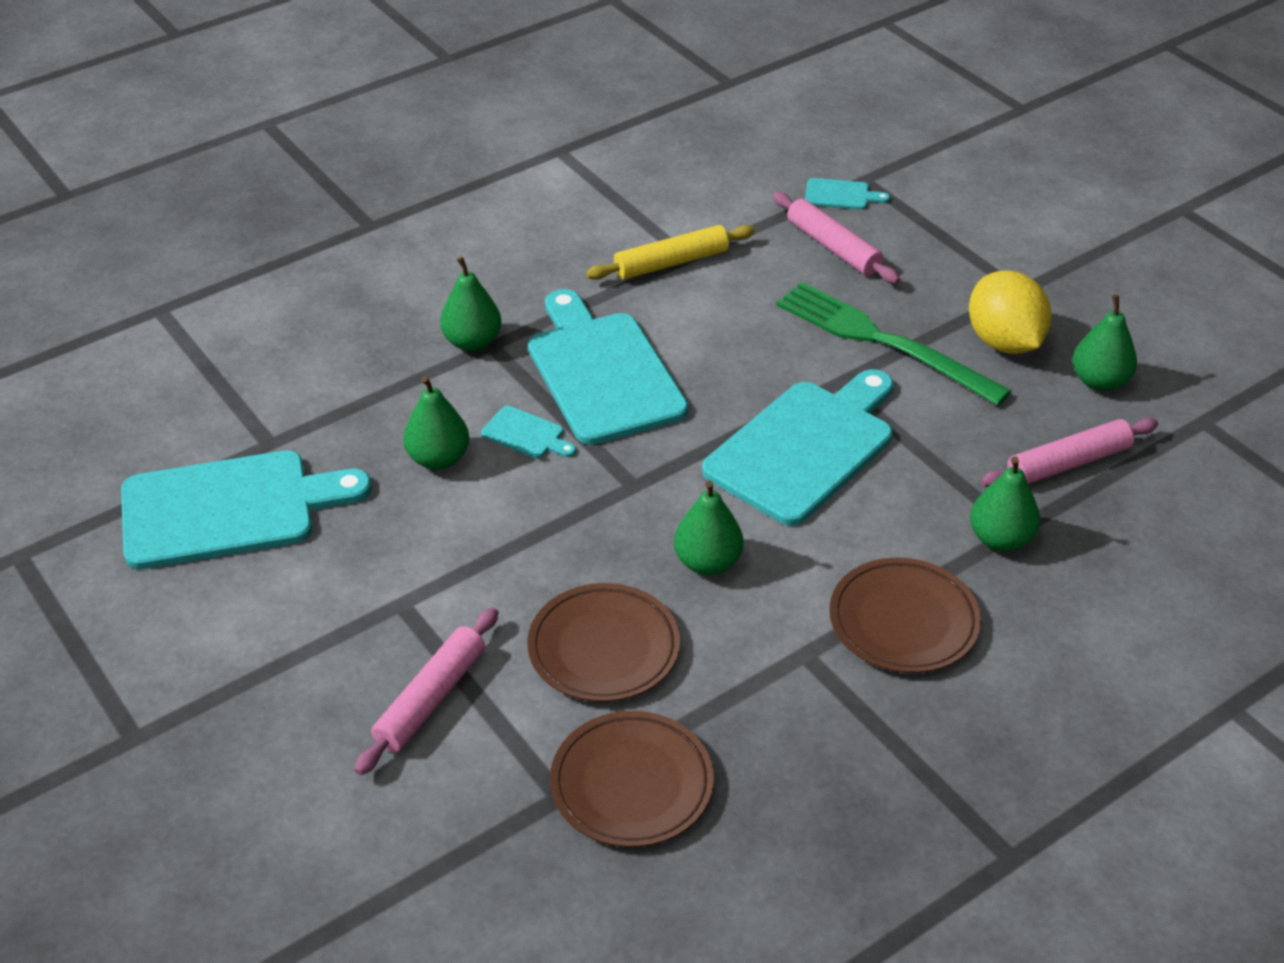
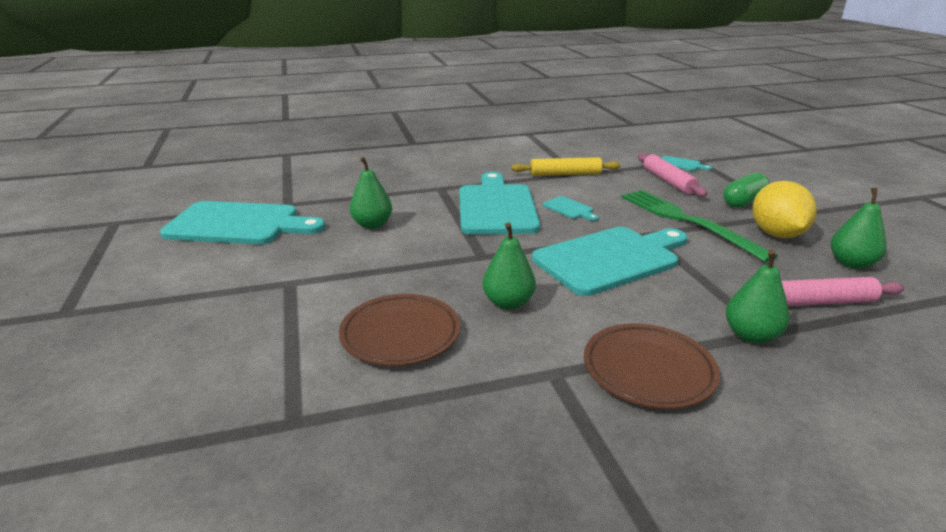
camera: 20 degrees right, 15 degrees down
(430, 698) = (259, 335): pink rolling pin -> none
(472, 342) = (431, 185): green pear -> none
(526, 434) = (432, 223): turquoise cutting board -> turquoise cutting board (569, 209)
(631, 784) = (355, 429): brown plate -> none
(950, 277) = (743, 202): none -> green capsule

